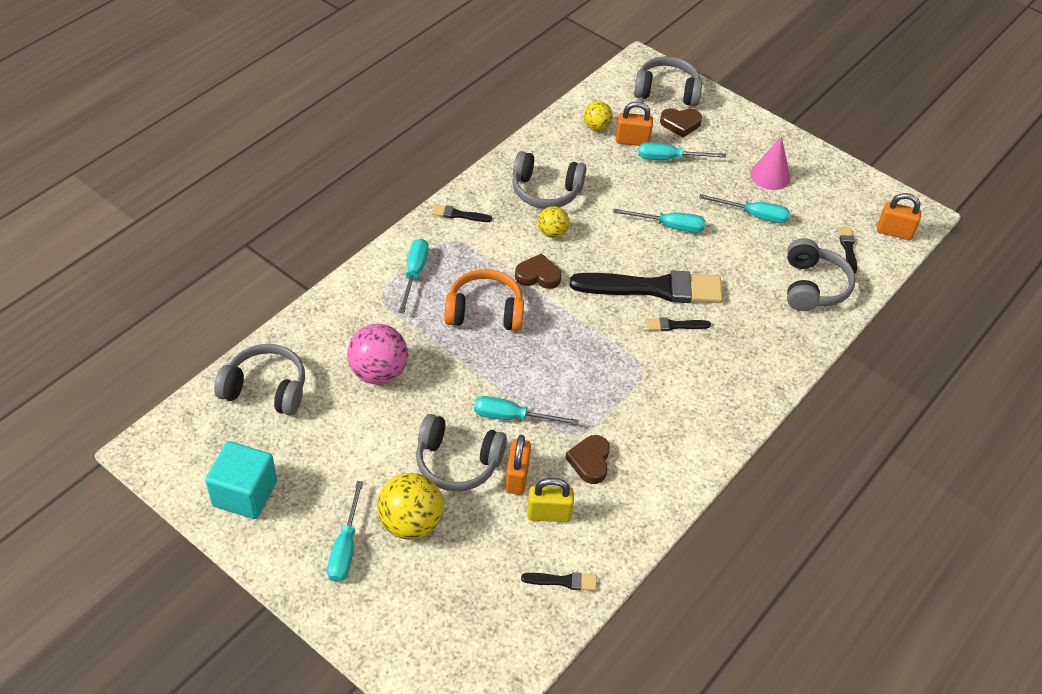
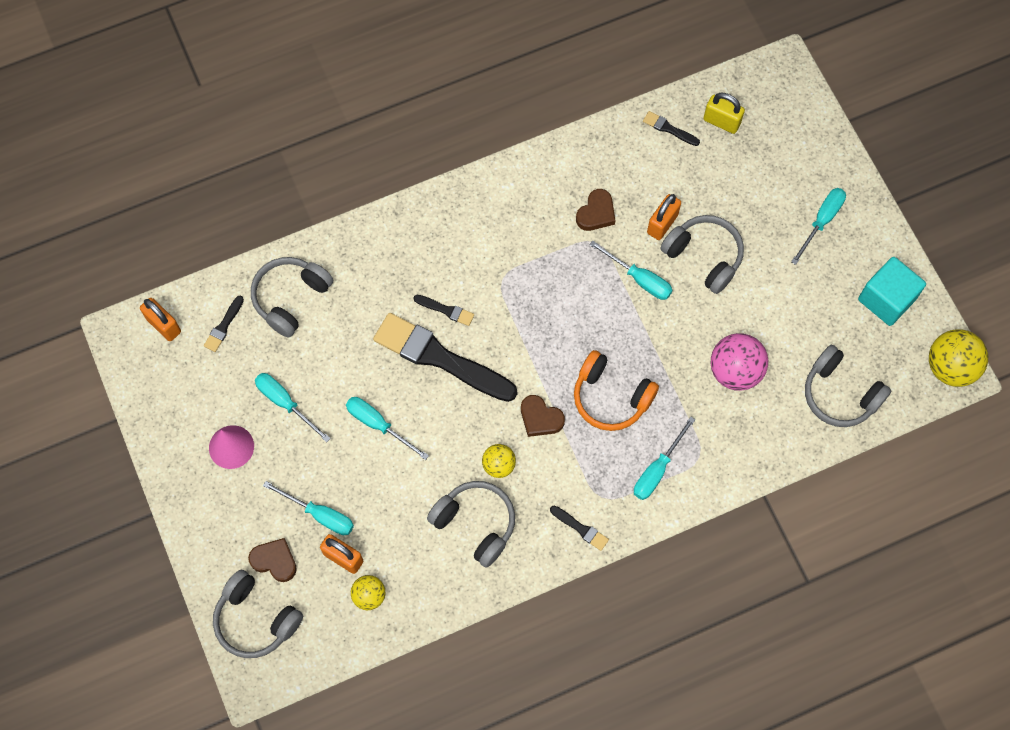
camera: 150 degrees left, 20 degrees up
(410, 523) = (763, 220): yellow ball -> yellow ball (950, 367)
(549, 514) = (652, 183): yellow padlock -> yellow padlock (721, 122)

